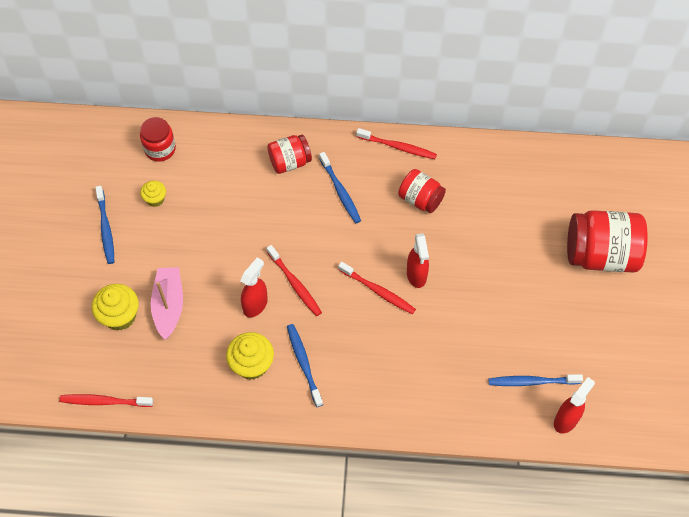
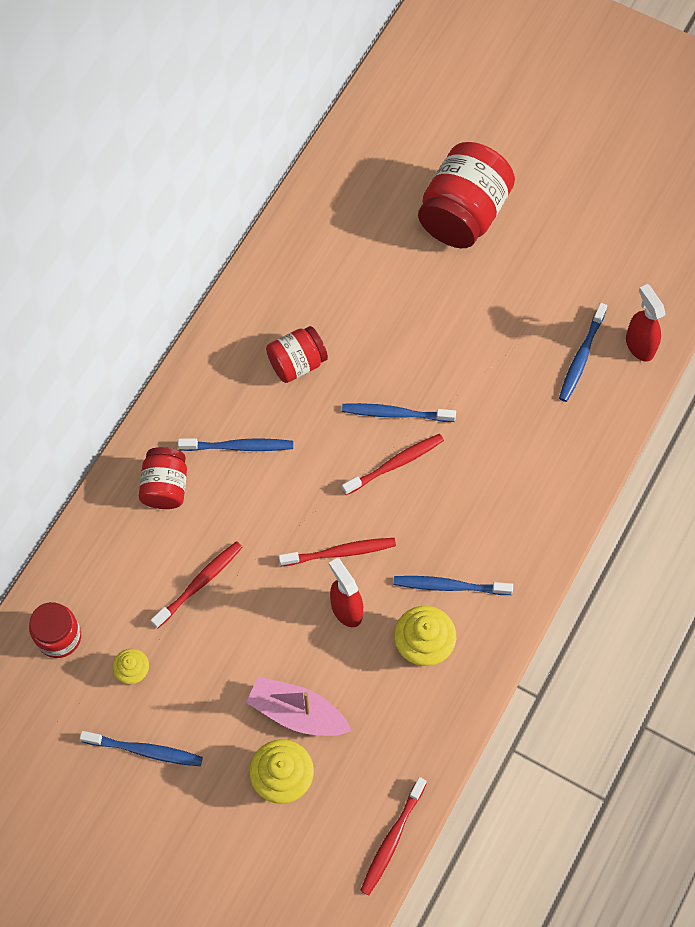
camera: 65 degrees left, 5 degrees up
(398, 147) = (211, 354): red toothbrush -> red toothbrush (200, 583)
(416, 275) = (395, 413): red spray bottle -> blue toothbrush

